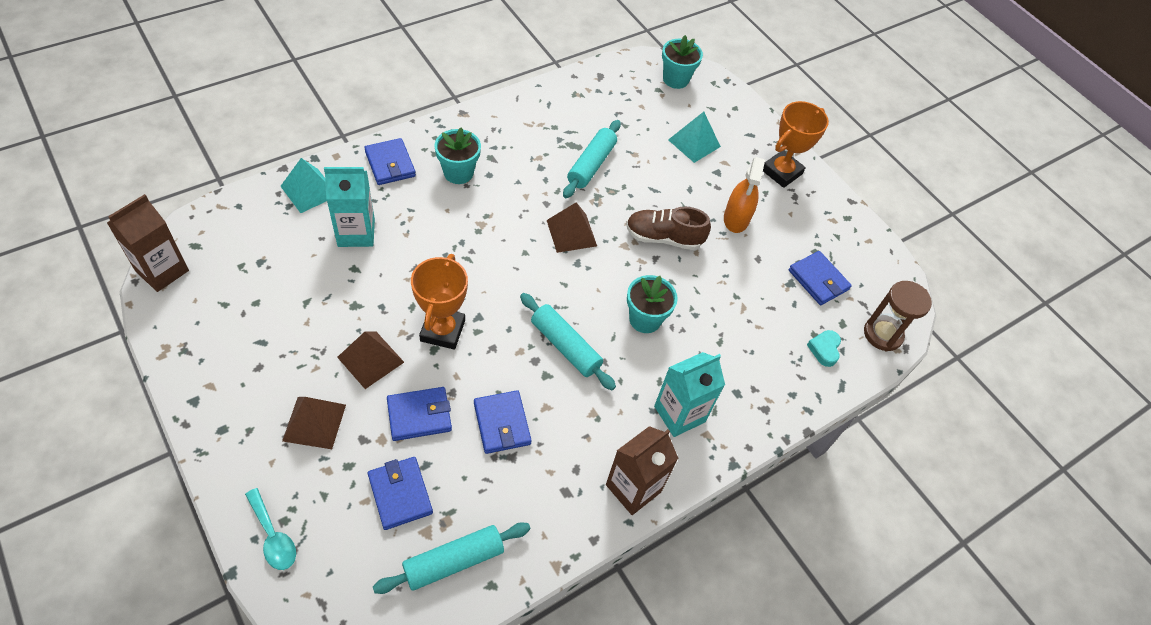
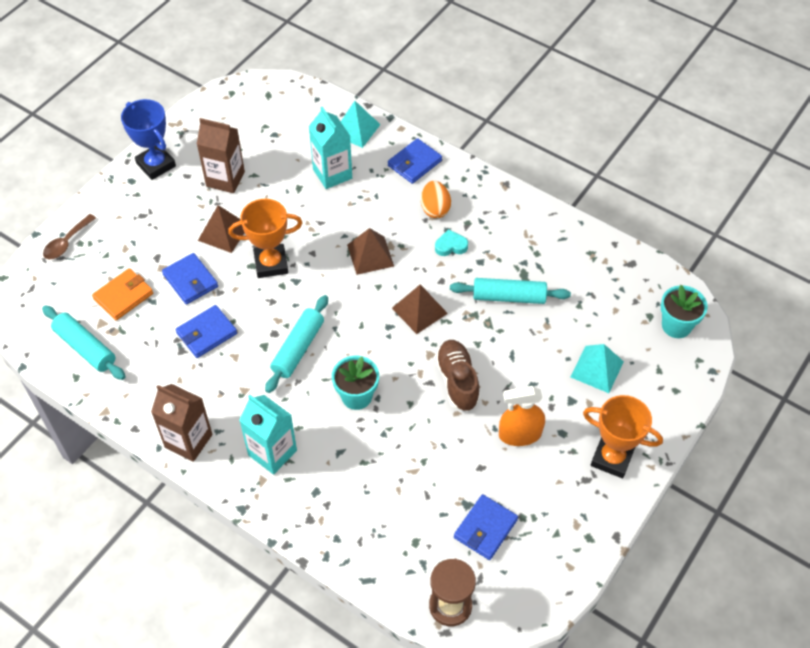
camera: 75 degrees right, 0 degrees up
(162, 271) = (237, 90): brown carton -> brown carton (225, 179)
(216, 394) = (156, 165): none -> blue trophy
(273, 536) = (66, 242): turquoise spoon -> brown spoon
(314, 422) = (158, 225): brown pyramid -> brown pyramid (370, 255)
(400, 494) = (123, 296): blue wallet -> orange wallet
(458, 173) = (435, 209): turquoise flower pot -> orange egg
(824, 349) = (402, 554): turquoise heart -> turquoise heart (450, 246)

